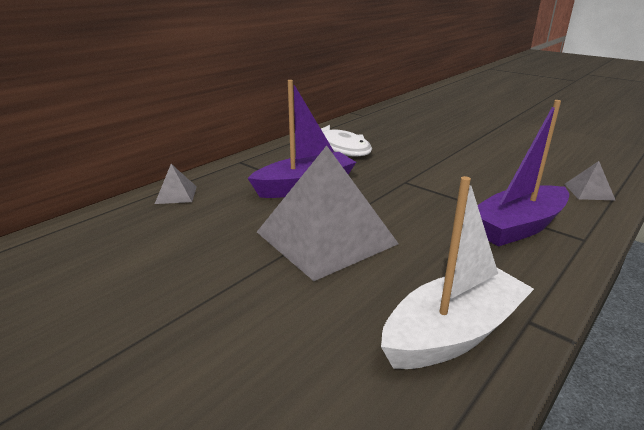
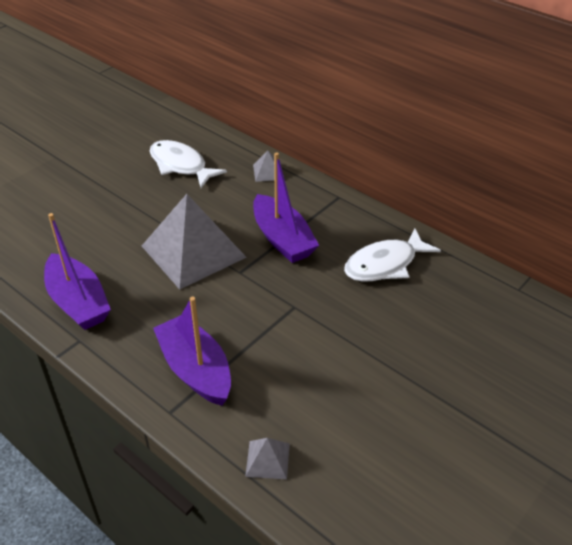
camera: 90 degrees right, 15 degrees up
(118, 258) = (181, 165): none -> white fish
(453, 333) = (78, 302): white boat -> purple boat

